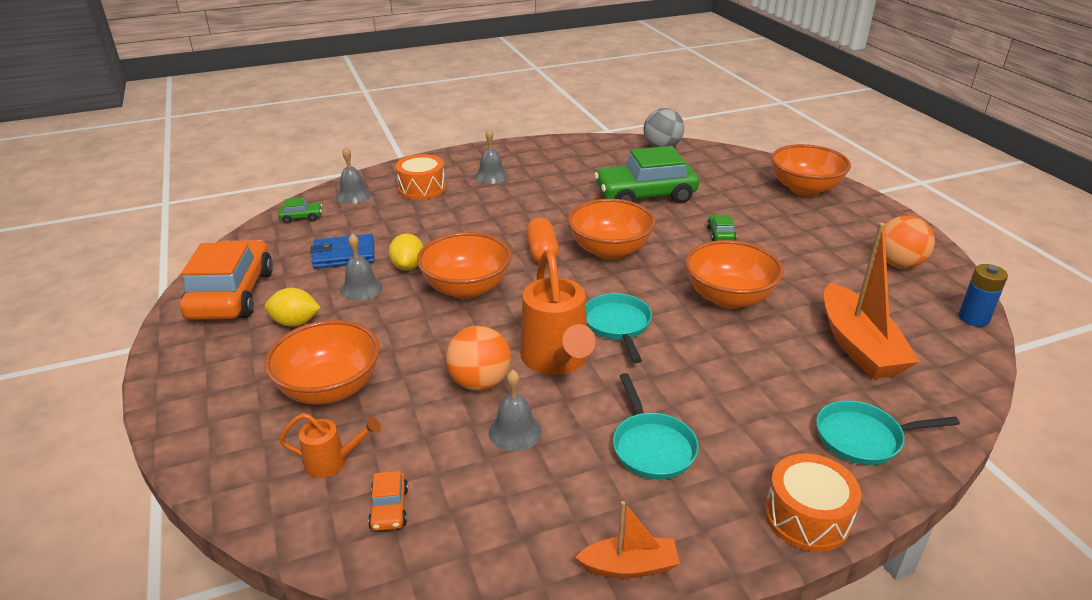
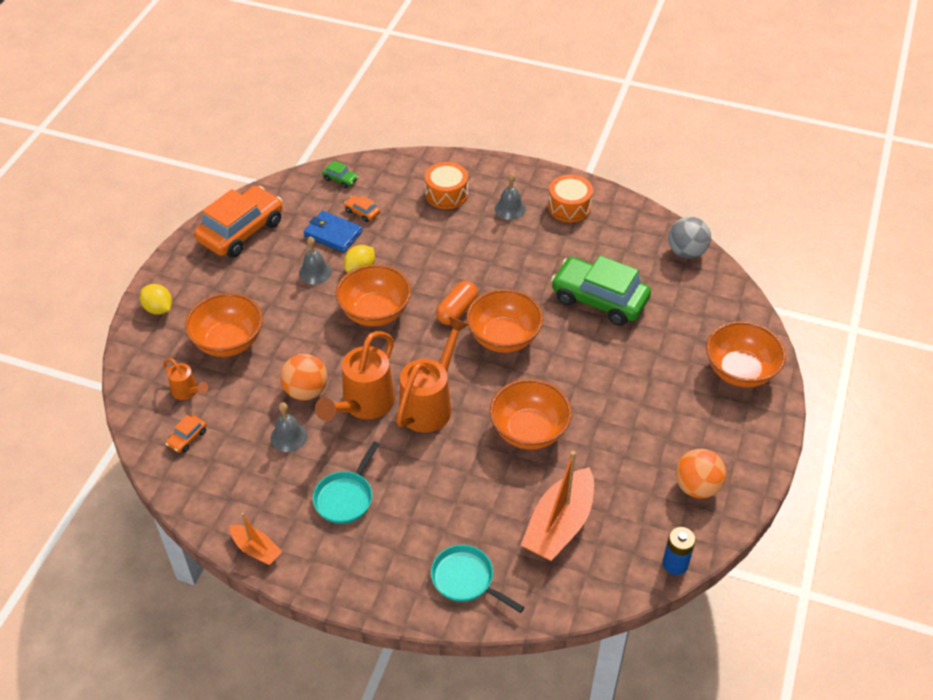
camera: 40 degrees right, 15 degrees up
(295, 322) = (255, 278): yellow lemon -> yellow lemon (158, 309)
(353, 195) = (394, 175): grey bell -> none
(355, 229) = (362, 212): none -> orange car
(618, 325) = (430, 404): turquoise pan -> orange watering can
(720, 234) = (603, 373): green car -> none
(807, 517) = (370, 593): orange drum -> orange drum (569, 207)

